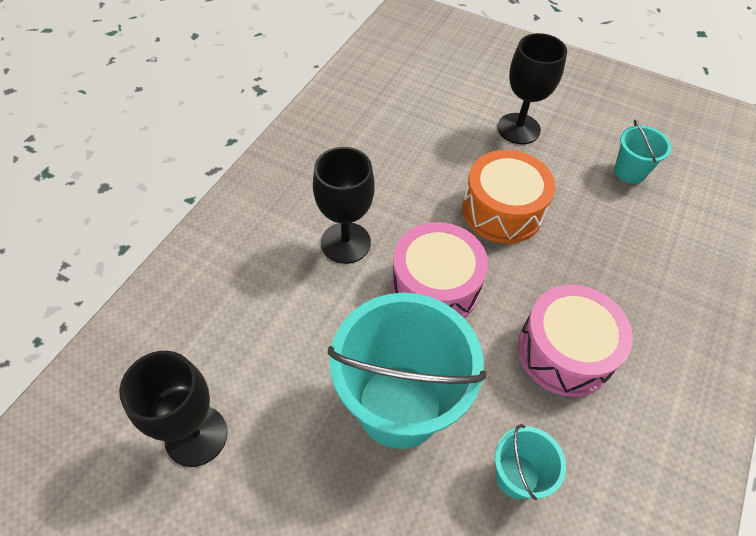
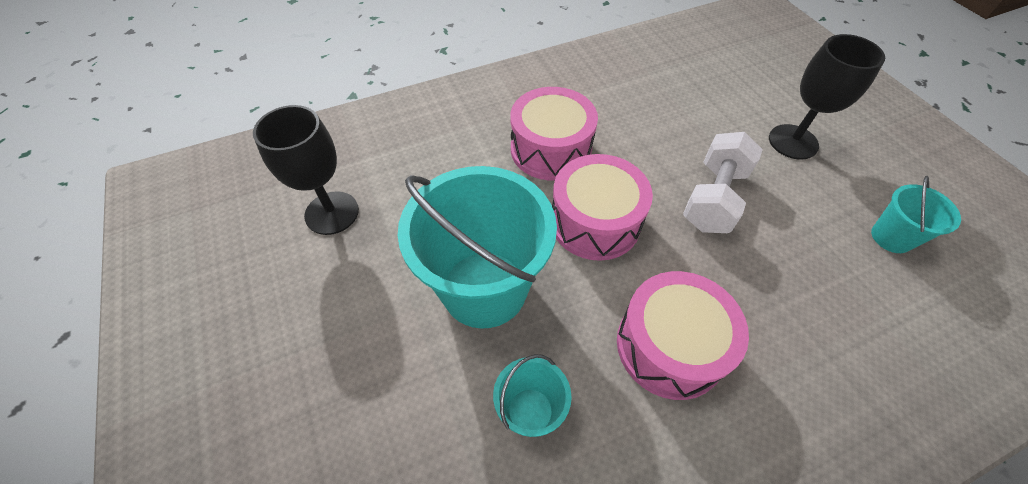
camera: 40 degrees right, 0 degrees up
(345, 243) = (550, 149): black goblet -> pink drum
(502, 210) = (713, 198): orange drum -> white dumbbell

